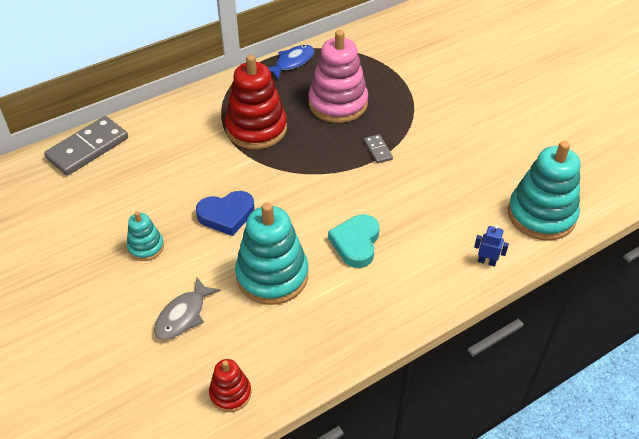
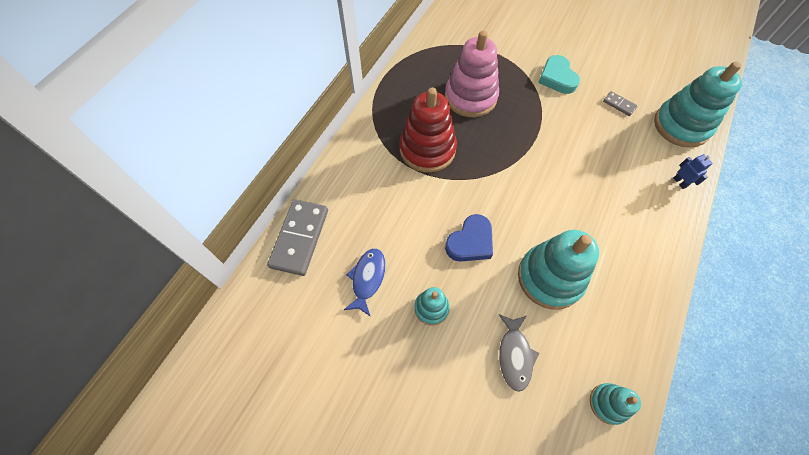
camera: 30 degrees left, 15 degrees up
(230, 393) = (608, 403): red stacking toy -> turquoise stacking toy
(292, 62) = (405, 75): blue fish -> blue fish (367, 279)
(356, 243) = (584, 215): turquoise heart -> turquoise heart (557, 78)
(378, 150) = (533, 125): grey domino -> grey domino (619, 104)
(486, 261) = (680, 182): blue robot -> blue robot turned 75 degrees clockwise

